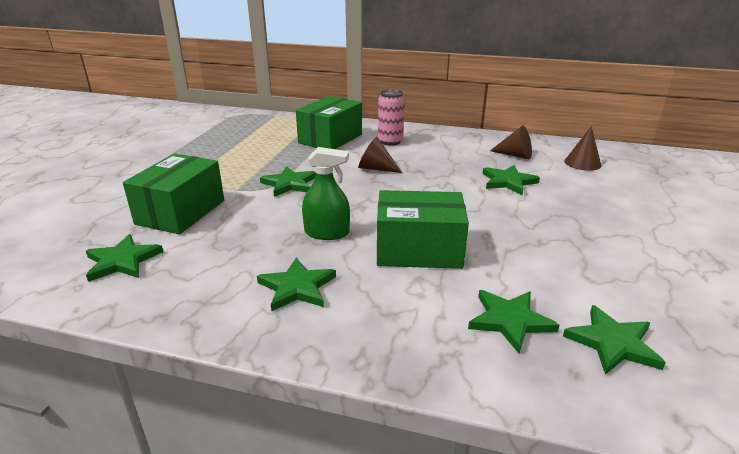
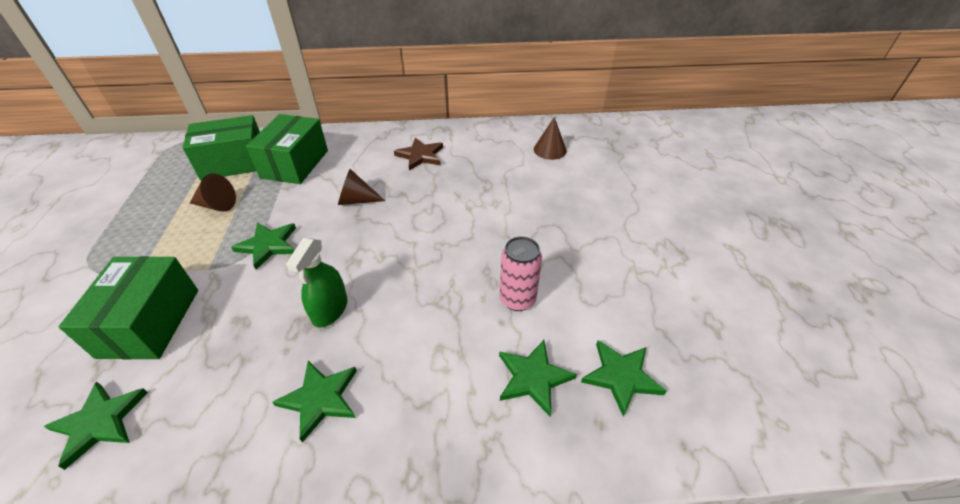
camera: 20 degrees left, 15 degrees up
(327, 233) = (330, 309): green spray bottle -> green spray bottle turned 120 degrees clockwise
(390, 141) = (361, 156): pink can -> pink can (517, 299)
(418, 250) = (429, 308): green box -> green box (234, 163)
(446, 149) = (420, 155): none -> brown star
(508, 182) = (490, 190): green star -> none
(515, 155) = (488, 151): brown cone -> brown cone (217, 205)

